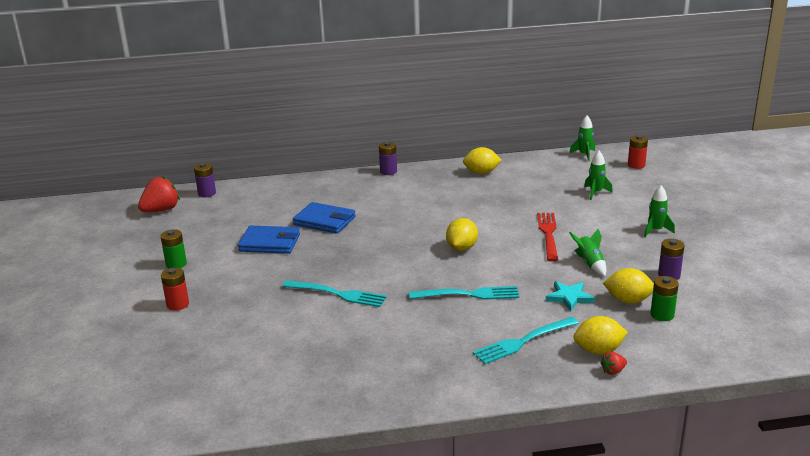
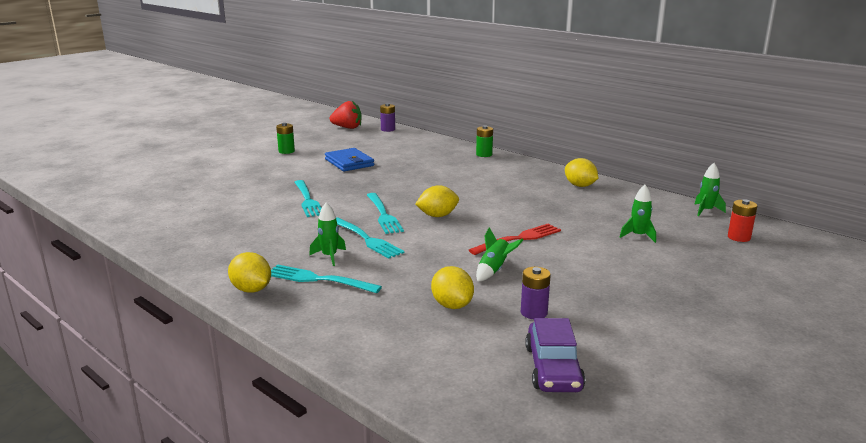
camera: 50 degrees right, 5 degrees down
(178, 304) = (238, 167): red battery -> none
(324, 221) = (405, 166): blue wallet -> none
(388, 171) = (516, 159): purple battery -> none
(426, 270) = (383, 215): none -> turquoise fork
(569, 297) = (418, 278): turquoise star -> none
(598, 351) = (341, 315): yellow lemon -> yellow lemon (251, 290)
(613, 371) = (313, 331): red strawberry -> none
(656, 230) = (616, 282): green rocket -> green rocket (329, 256)
(662, 315) = (448, 329): green battery -> green battery (484, 154)
(745, 298) = (553, 368): none -> purple car

